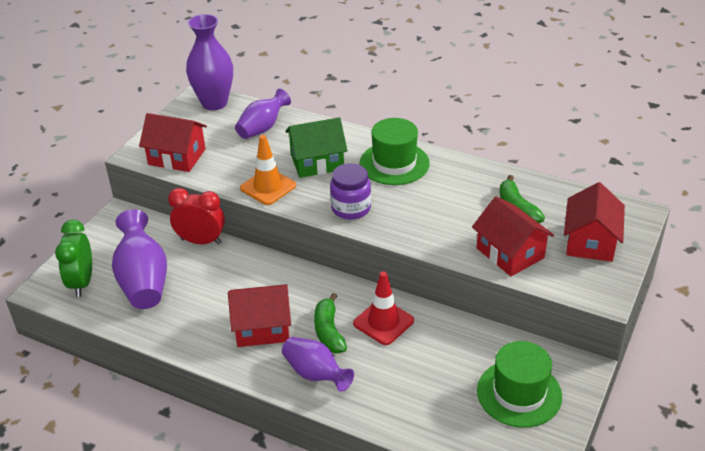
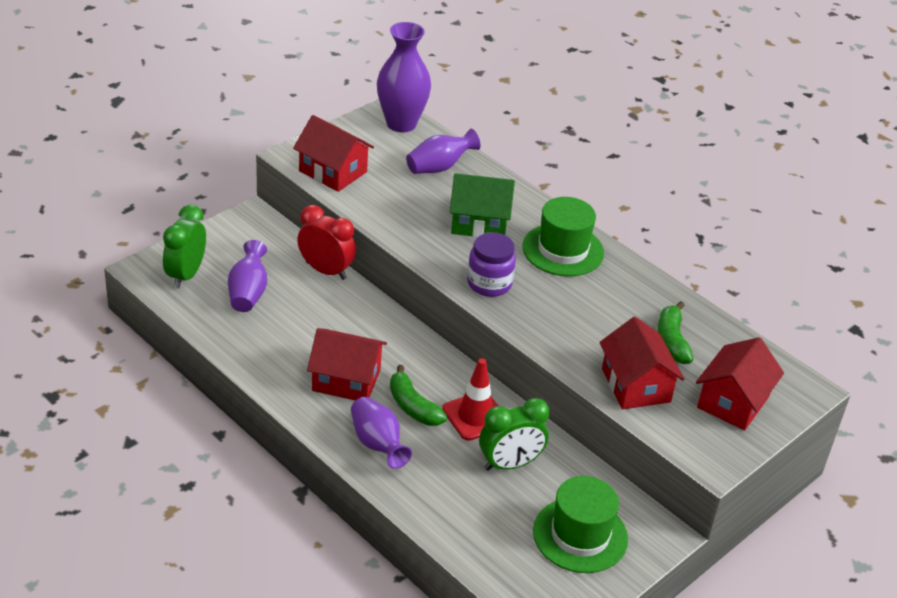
camera: 15 degrees right, 0 degrees up
(143, 280) = (248, 292): purple vase -> purple vase, size x0.66
(268, 187) = (412, 233): orange traffic cone -> none
(329, 331) = (413, 406): green banana -> green banana turned 45 degrees counterclockwise
(432, 353) = (510, 464): none -> green clock

